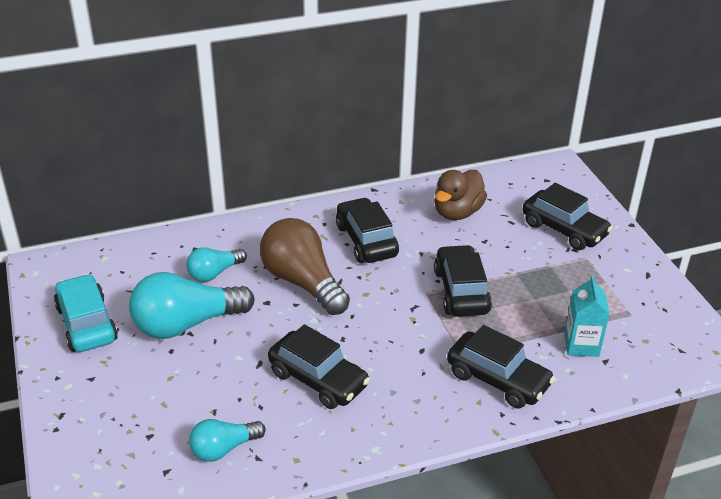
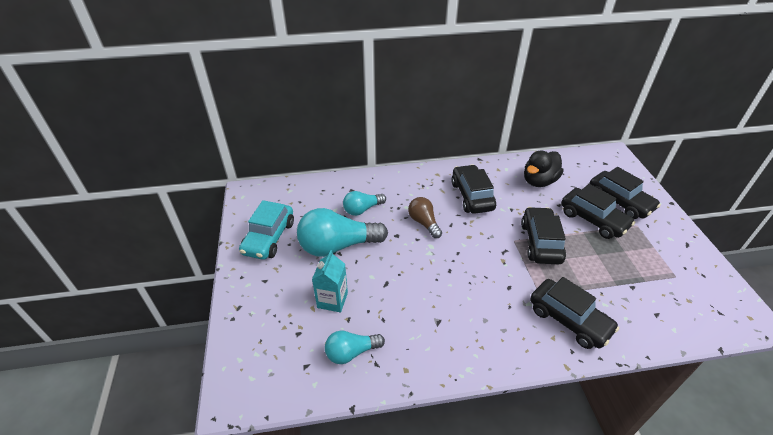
camera: 10 degrees right, 5 degrees up
(86, 324) = (269, 238): turquoise car -> turquoise car turned 150 degrees counterclockwise
(303, 282) = (424, 223): brown light bulb -> brown light bulb, size x0.56
(318, 379) = (428, 302): black car -> black car (593, 220)
(457, 212) = (539, 181): brown duck -> black duck
(581, 345) = (636, 298): turquoise carton -> turquoise carton (332, 300)

